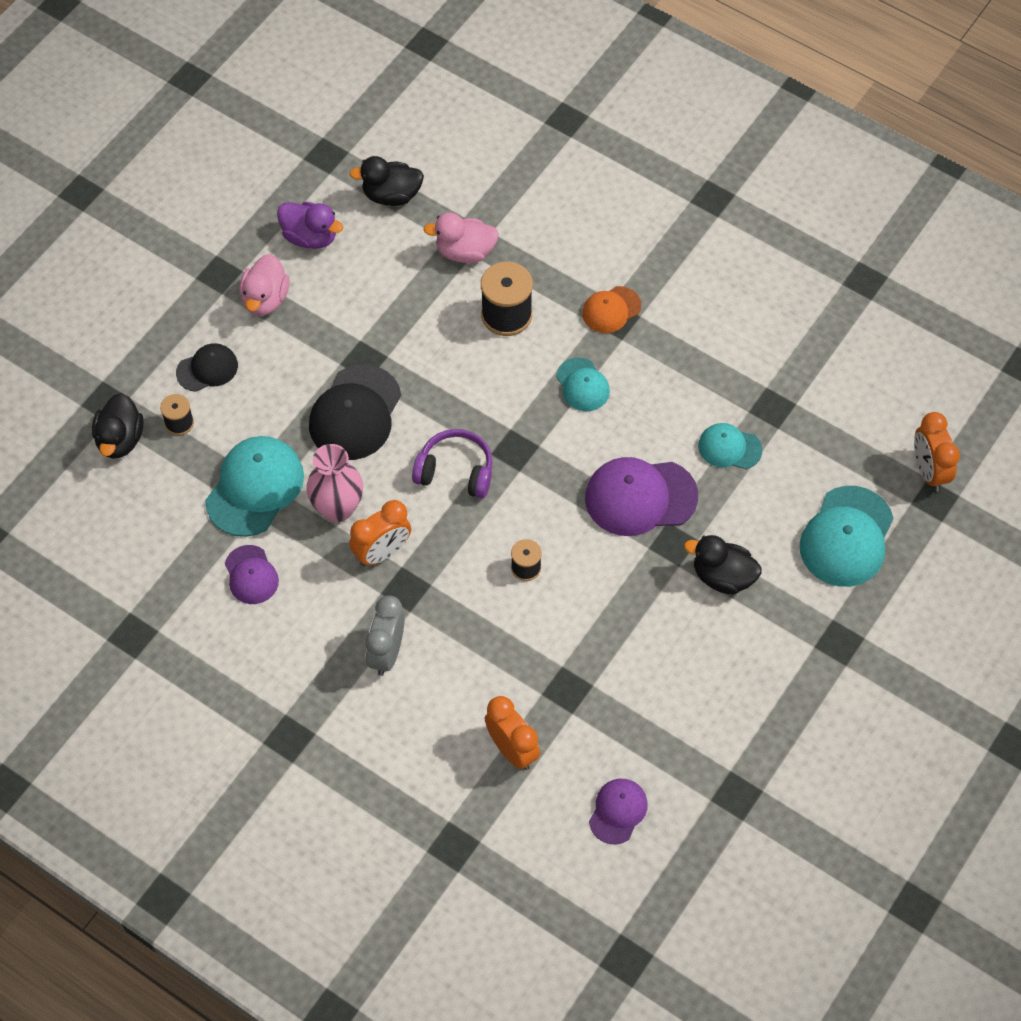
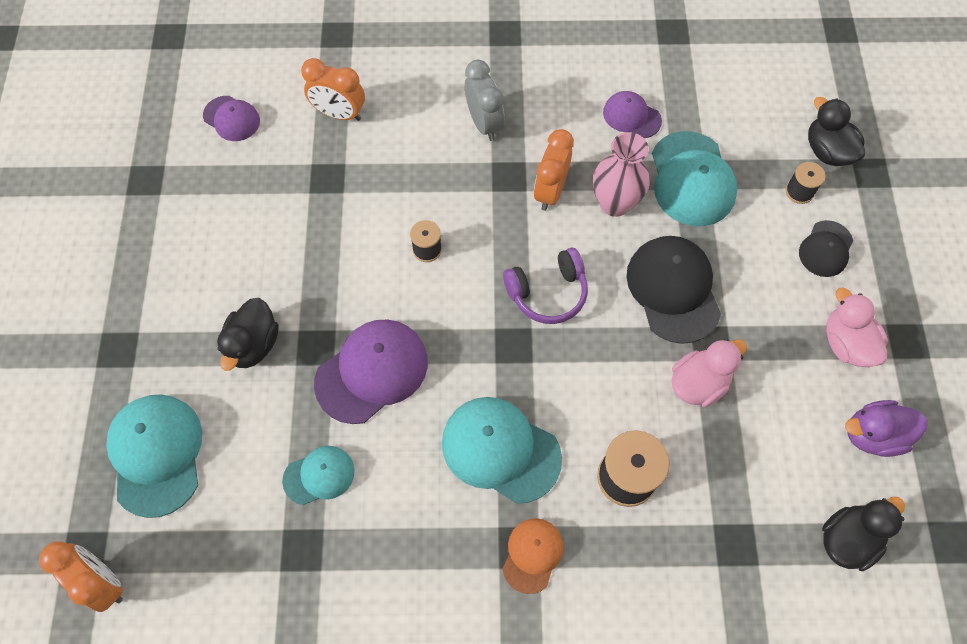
camera: 145 degrees right, 5 degrees up
(465, 252) = (722, 522): pink duck -> pink duck (698, 383)
(582, 385) = (500, 450): turquoise cap -> turquoise cap, size x1.74
(618, 811) = (231, 118): purple cap -> purple cap turned 45 degrees counterclockwise
(722, 576) = (253, 344): black duck -> black duck turned 120 degrees clockwise

